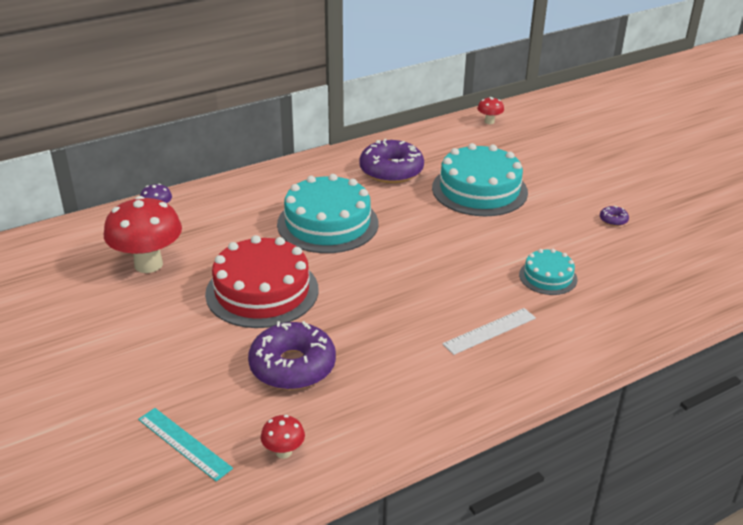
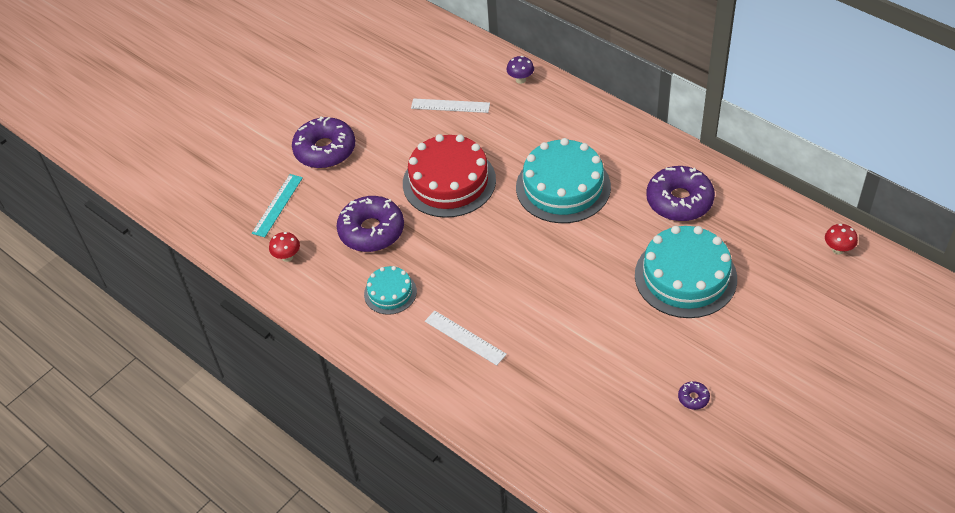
camera: 75 degrees right, 15 degrees up
(124, 377) = (325, 150): none -> purple donut
(148, 264) = (450, 106): red mushroom -> white ruler
(548, 277) = (563, 362): turquoise cake -> turquoise cake (390, 293)

